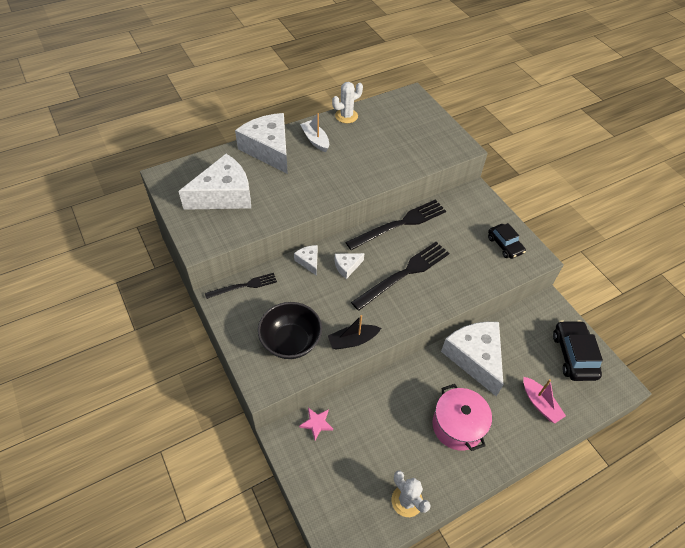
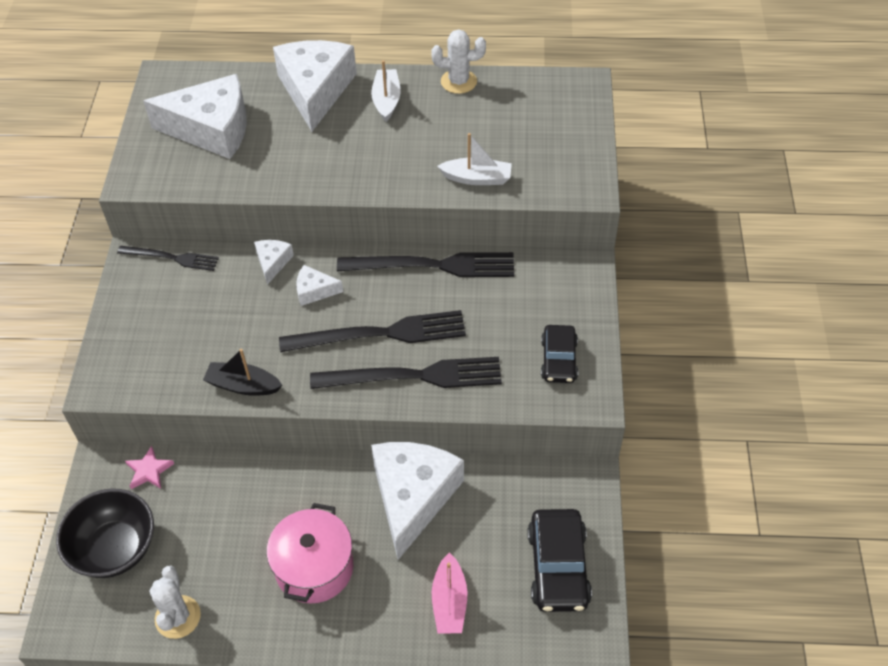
camera: 35 degrees right, 0 degrees up
(291, 341) = (170, 350): black bowl -> black bowl (115, 548)
(402, 163) = (477, 178): none -> white boat
(441, 288) = (414, 376): none -> black fork
(573, 355) = (558, 567): black car -> black car turned 150 degrees clockwise

